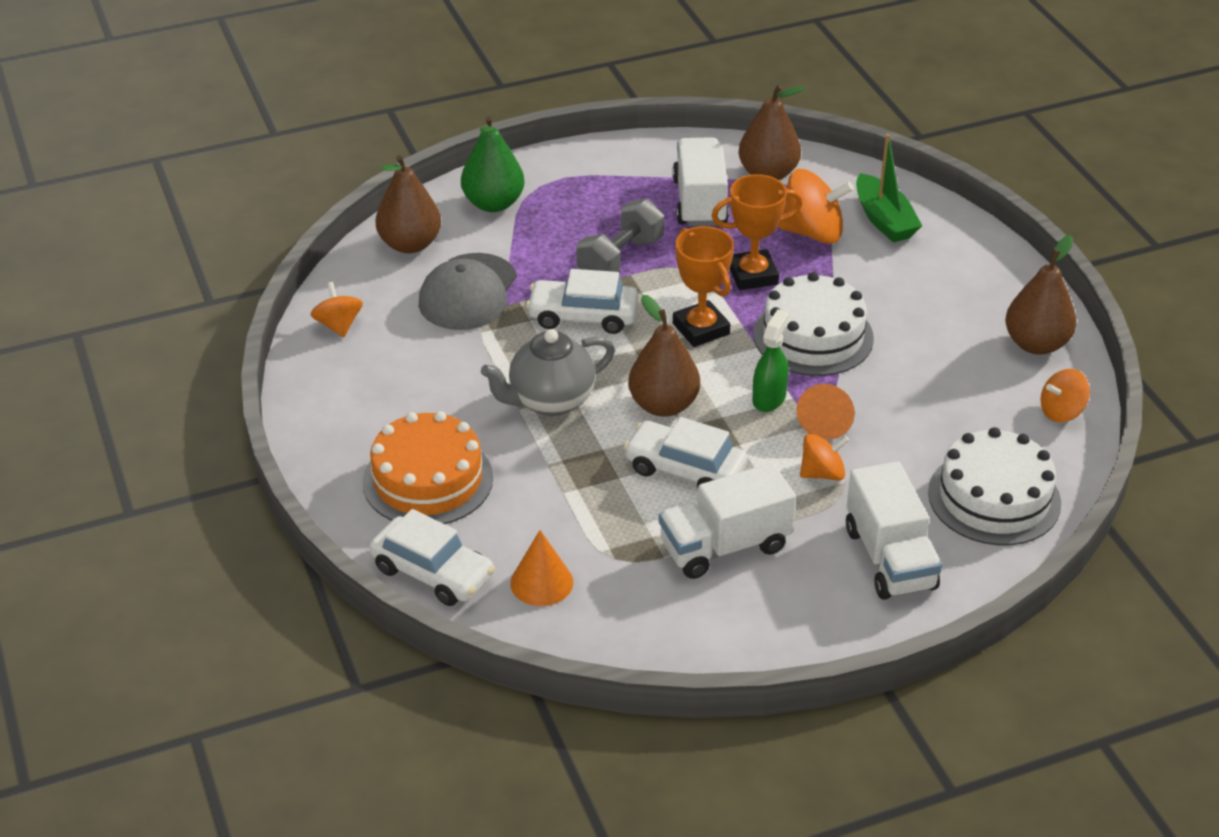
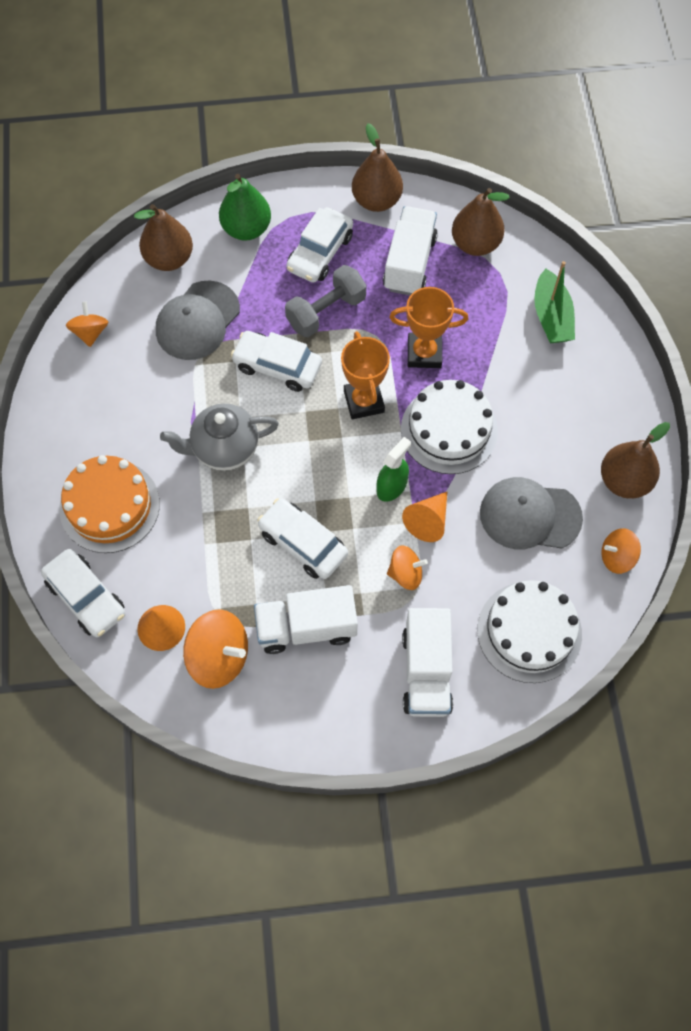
camera: 15 degrees right, 25 degrees up
(590, 210) = (320, 253): none -> white car
(663, 405) = (308, 474): brown pear -> brown pear (376, 200)
(812, 232) = (488, 317): orange spinning top -> orange spinning top (219, 657)
(943, 394) = (530, 515): none -> grey cap

